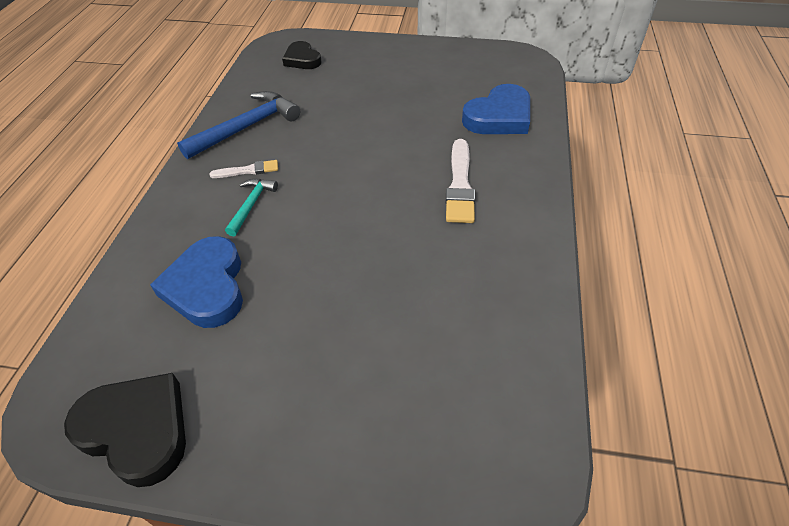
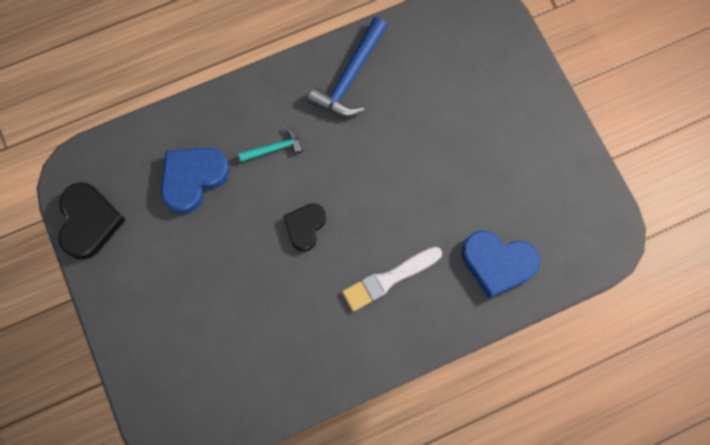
camera: 55 degrees right, 25 degrees up
(246, 127) = (350, 76): blue hammer -> blue hammer turned 105 degrees clockwise
(248, 170) = (305, 118): white brush -> none
(302, 59) = (470, 45): black heart -> black heart (305, 227)

